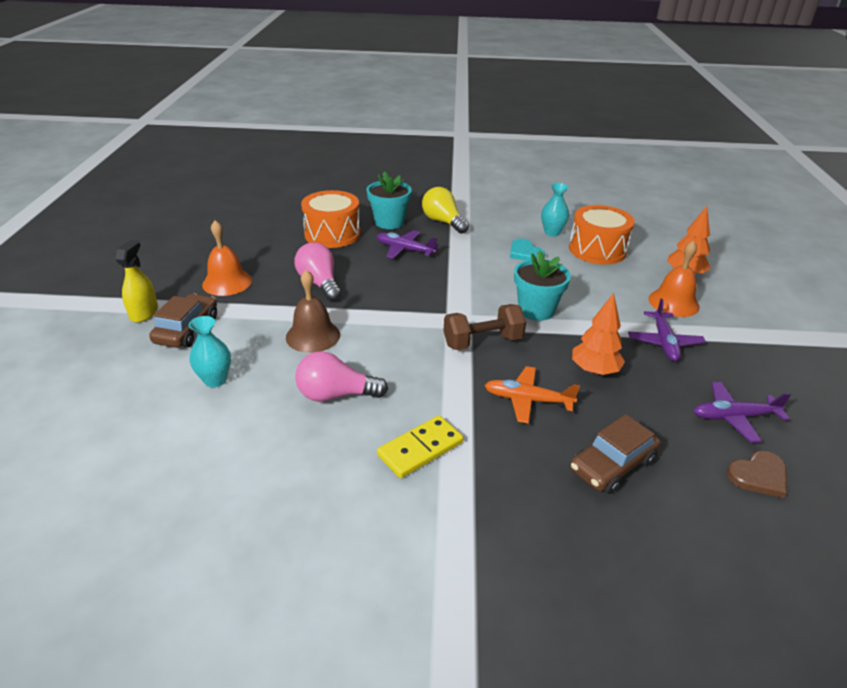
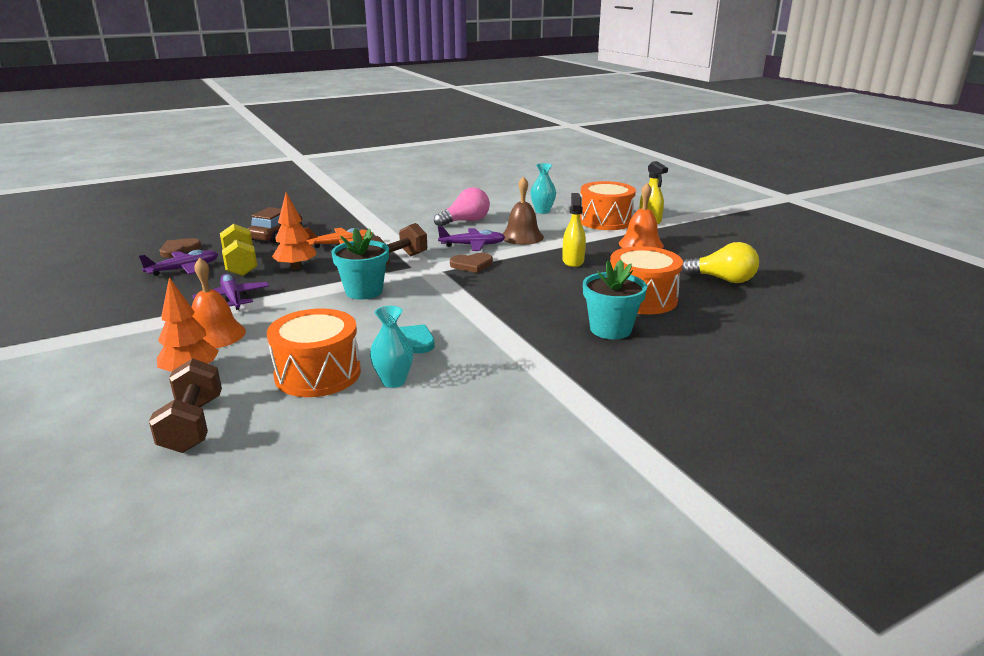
camera: 150 degrees right, 10 degrees down
(187, 329) = (605, 221): brown car -> orange drum
(320, 283) = (573, 261): pink light bulb -> yellow spray bottle
(404, 250) = (546, 305): purple plane -> purple plane (472, 245)
(412, 311) = (472, 264): none -> brown heart
(420, 449) = (393, 217): yellow domino -> none
(443, 222) = (551, 350): yellow light bulb -> yellow light bulb (722, 279)
(661, 400) = (241, 265): none -> yellow dumbbell
(674, 242) = (192, 425): none -> brown dumbbell

